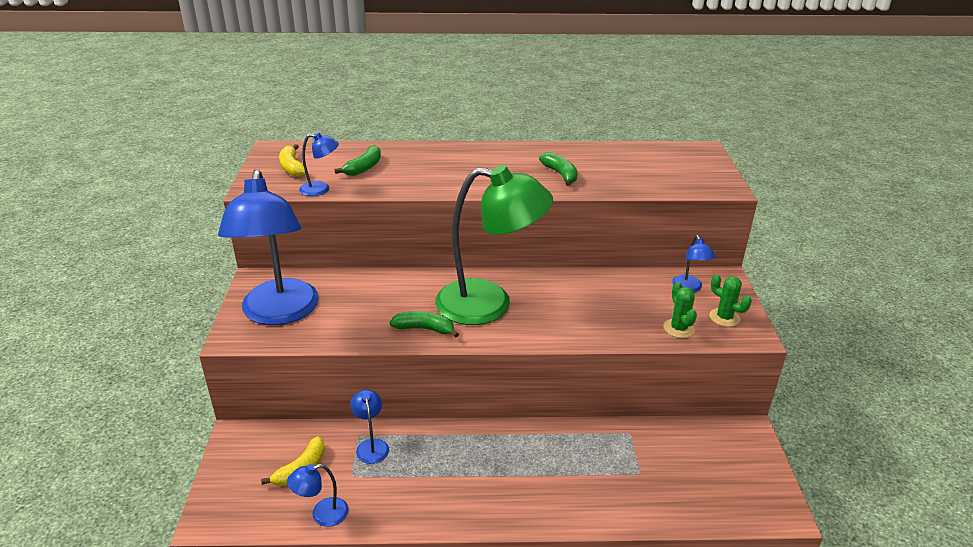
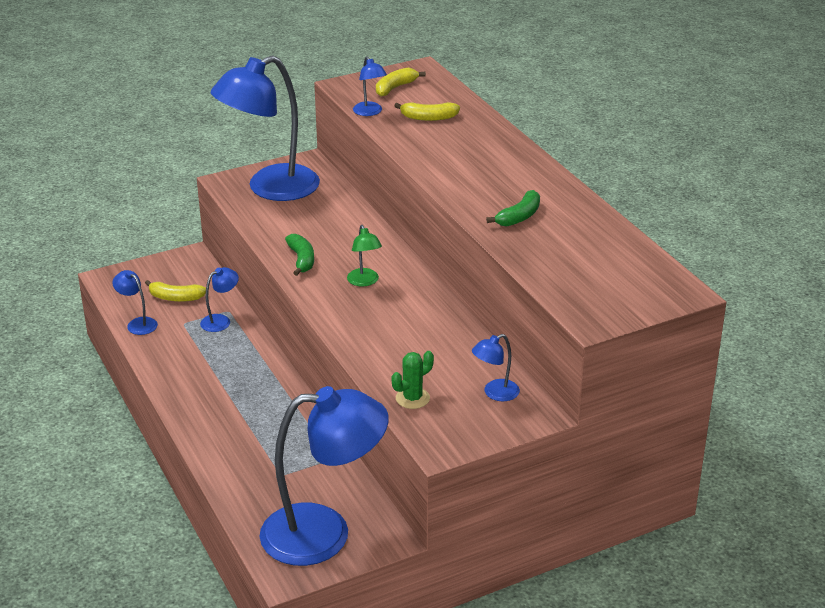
camera: 65 degrees right, 0 degrees up
(364, 167) = (428, 118): green banana -> yellow banana
(489, 304) = (364, 281): green lamp -> green lamp, size x0.41
(724, 317) = (456, 425): green cactus -> none
(732, 469) = (324, 533): none -> blue lamp

